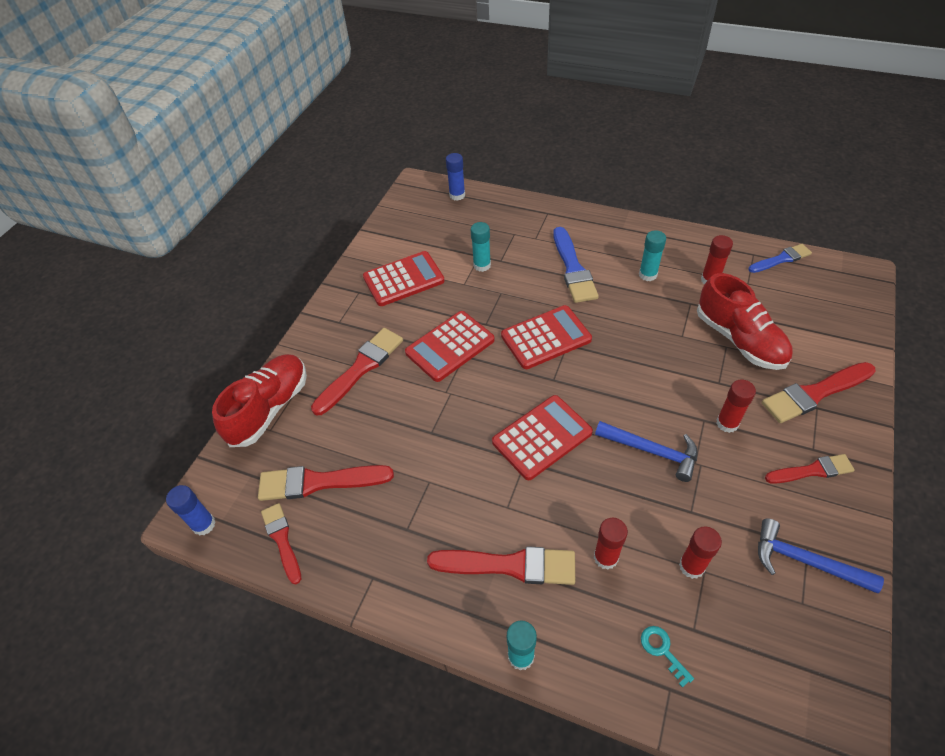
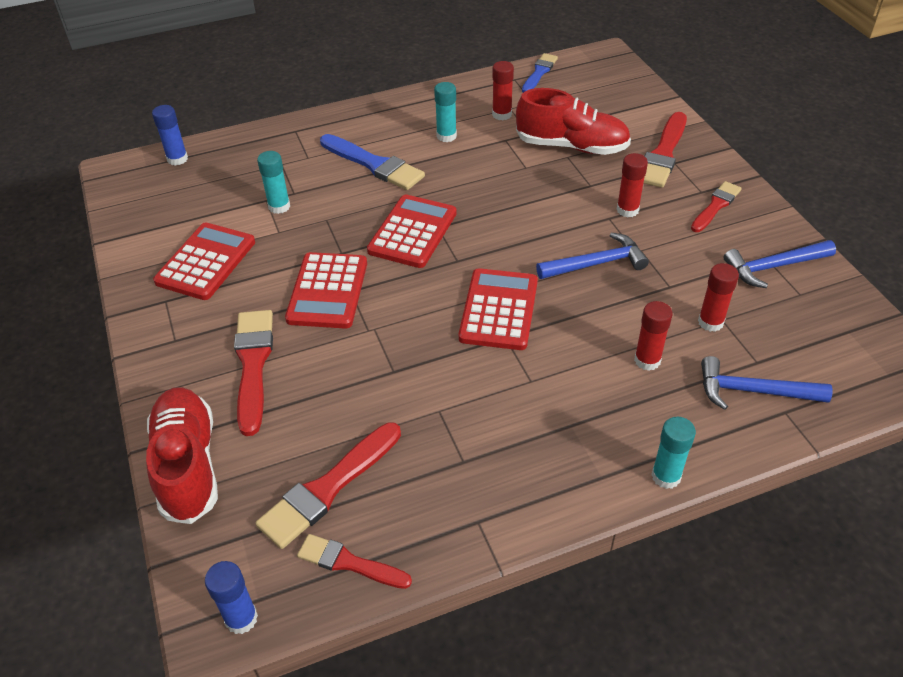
camera: 45 degrees left, 5 degrees down
(509, 565) = (583, 421): red brush -> none
(662, 651) = (754, 391): turquoise key -> blue hammer

